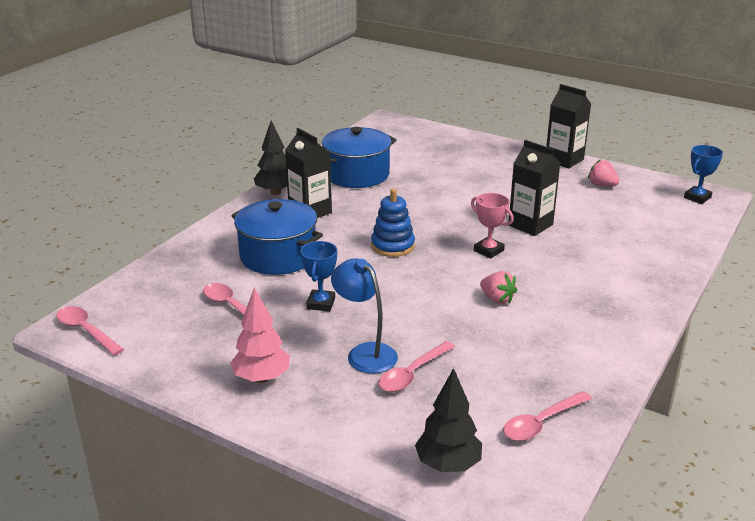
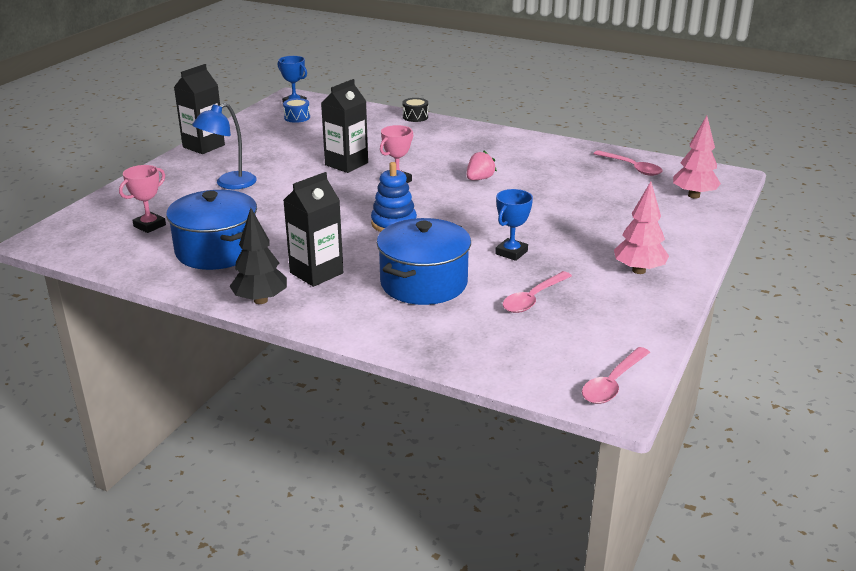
camera: 95 degrees left, 0 degrees up
(321, 303) = (511, 252): blue trophy -> blue trophy turned 60 degrees counterclockwise
(365, 353) = (580, 228): blue lamp -> blue lamp (229, 184)
(403, 150) = (149, 225): none -> pink trophy
(412, 374) = (599, 209): pink spoon -> none
(448, 465) = (694, 196): black tree -> pink tree
(602, 185) = (265, 134): pink strawberry -> none
(653, 199) = (297, 117): none -> blue drum
(682, 268) = (415, 117): none -> black drum

